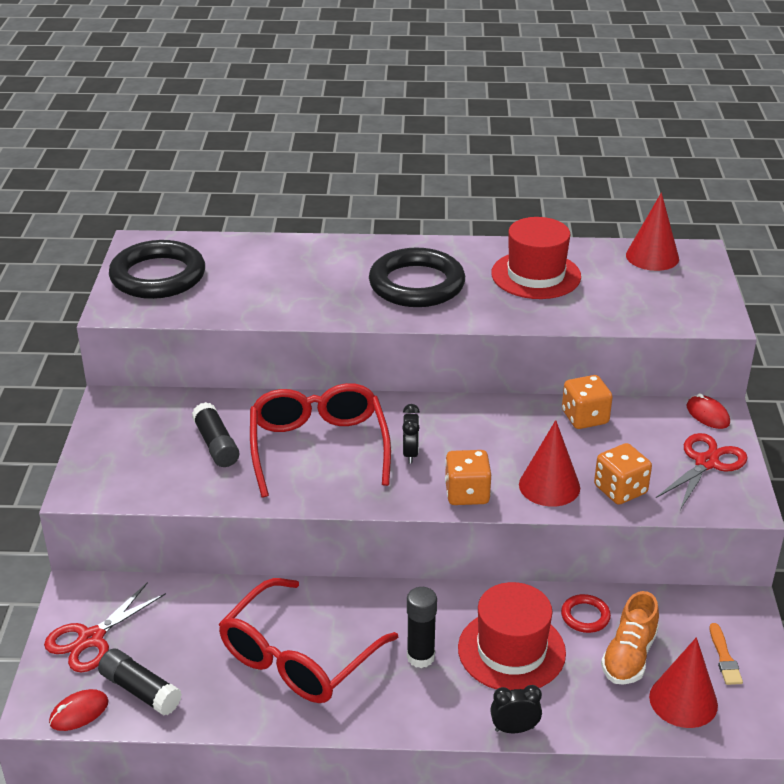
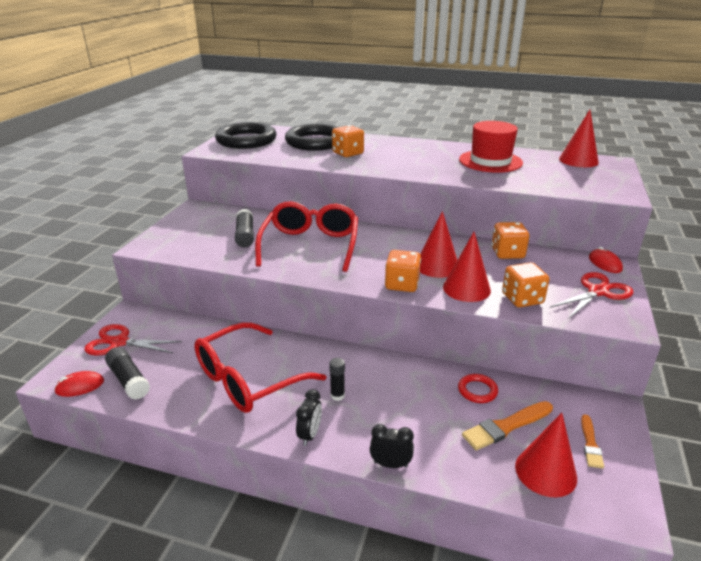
camera: 15 degrees right, 5 degrees down
(91, 639) = (119, 342): red scissors -> red scissors turned 45 degrees clockwise
(328, 286) = (348, 153): none -> orange dice
(410, 453) = (372, 257): black clock -> black clock (310, 435)
(416, 284) = (406, 158): black ring -> black ring (315, 142)
(420, 657) = (337, 396): black glue stick -> black glue stick, size x0.65
(501, 455) = (437, 266): none -> red cone
(511, 650) = (410, 404): red hat -> none
(629, 656) = (506, 427): orange shoe -> orange brush

